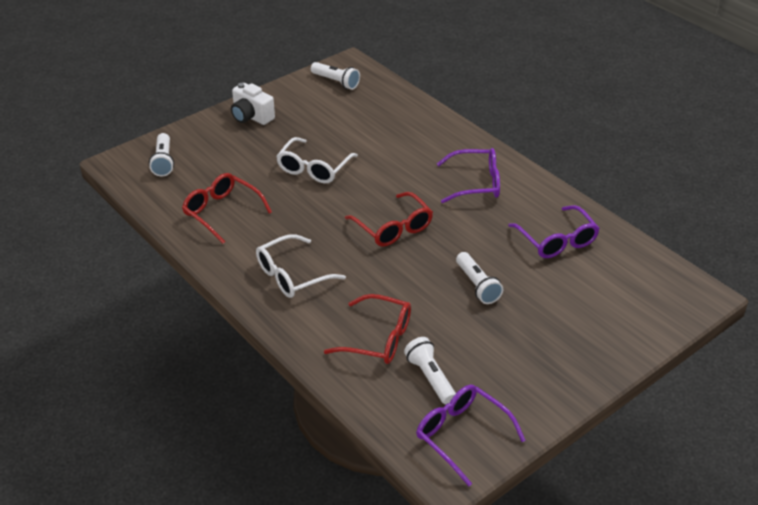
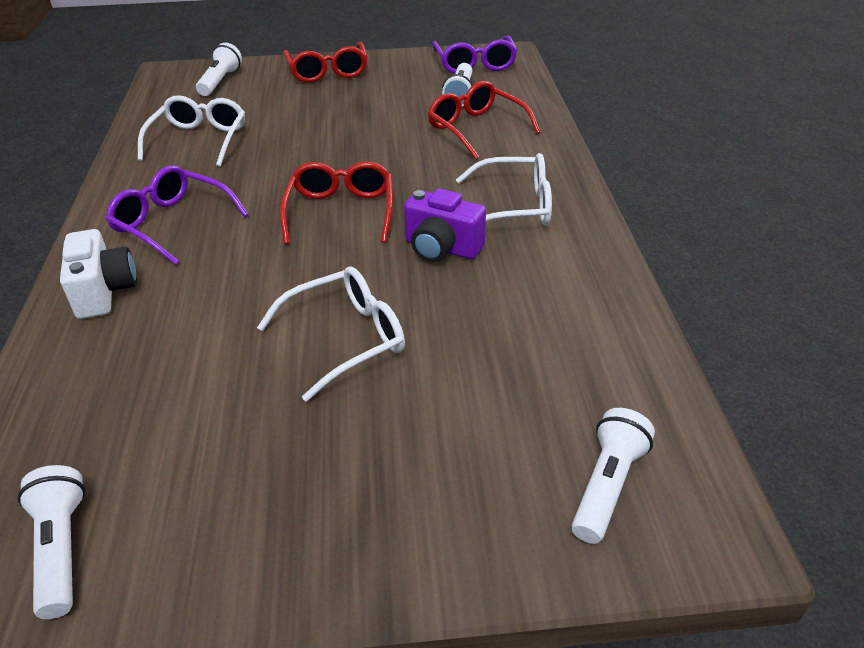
camera: 145 degrees left, 0 degrees up
(222, 212) = (551, 323): red glasses -> red glasses (328, 72)
(251, 117) = (340, 530): white camera -> white camera (104, 292)
(311, 229) = (441, 248): none -> purple camera
(477, 285) = (331, 134): white flashlight -> white flashlight (220, 81)
(557, 240) = (199, 140): purple glasses -> white glasses

